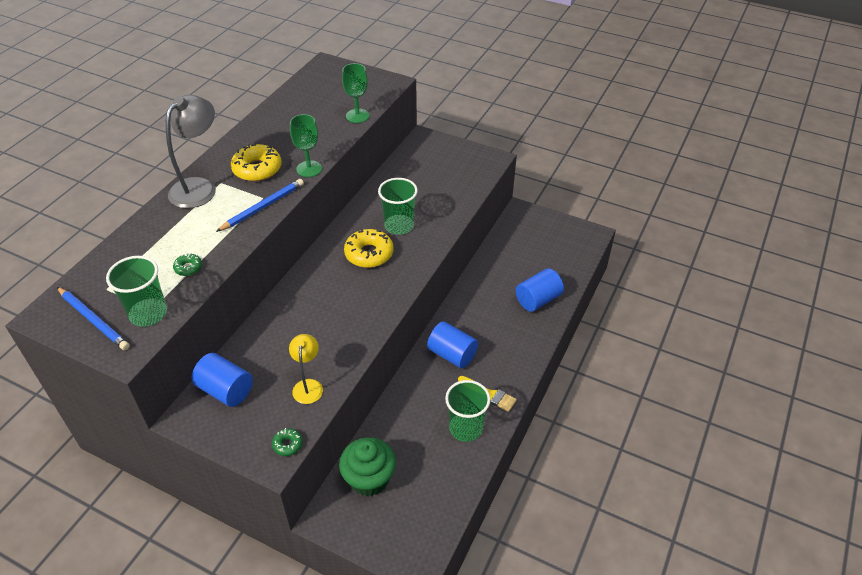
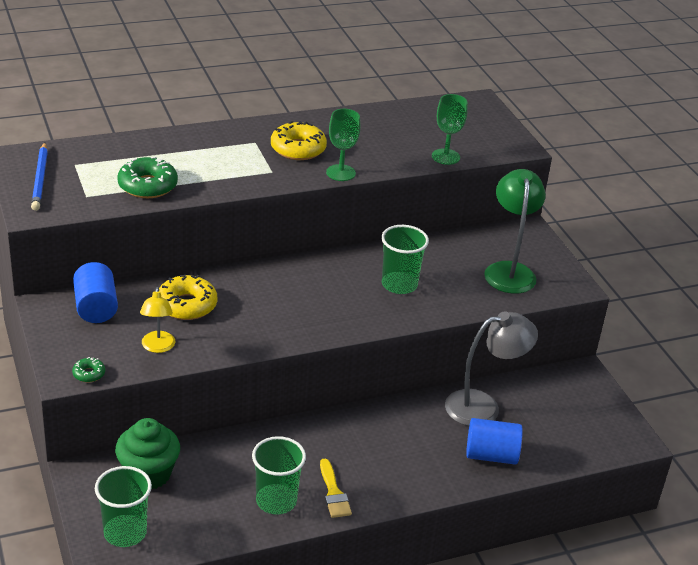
camera: 40 degrees right, 10 degrees down
(148, 313) = (79, 198): green cup -> green cup (125, 532)
(188, 268) = (147, 186): green donut -> green donut, size x2.01
(199, 187) = (234, 136): grey lamp -> grey lamp (483, 406)
(262, 207) = (262, 178): blue pencil -> none
(308, 385) = (157, 347): yellow lamp -> yellow lamp turned 135 degrees clockwise
(369, 254) = (341, 289): yellow donut -> yellow donut (186, 305)
(446, 173) = (509, 271): none -> green lamp
(452, 354) = (343, 439): blue cylinder -> none

